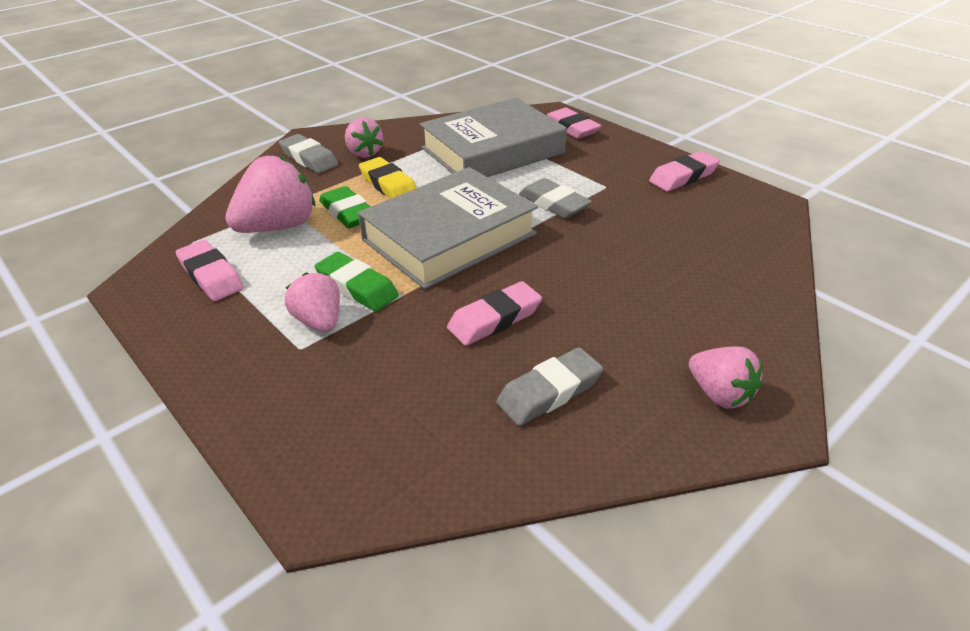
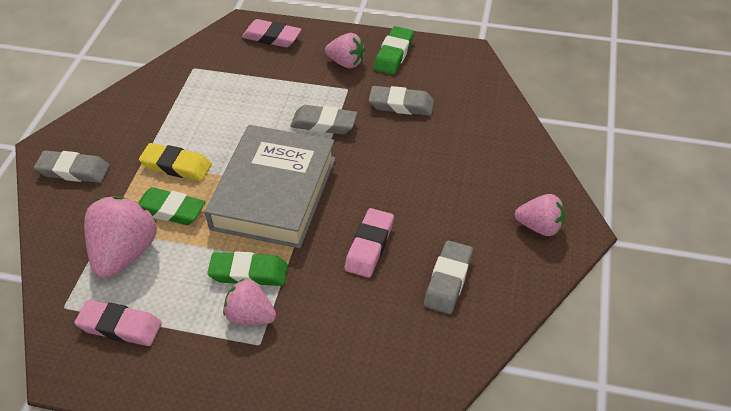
camera: 35 degrees left, 10 degrees up
(364, 153) = (119, 141): pink strawberry -> pink strawberry (346, 62)
(492, 150) = (229, 90): grey book -> none
(651, 217) = (401, 105): none -> grey eraser
(683, 176) = (394, 54): pink eraser -> green eraser

